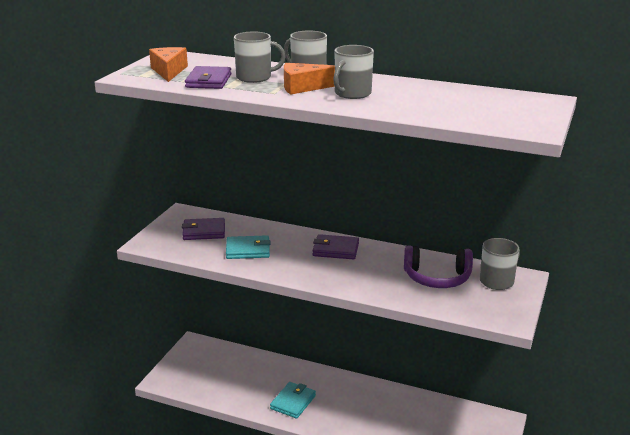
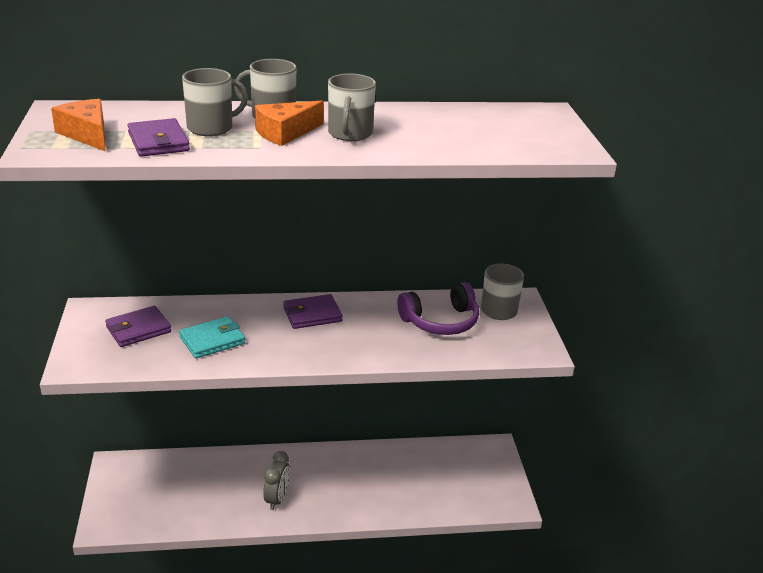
camera: 30 degrees left, 5 degrees up
(293, 402) = (277, 499): turquoise wallet -> grey clock

